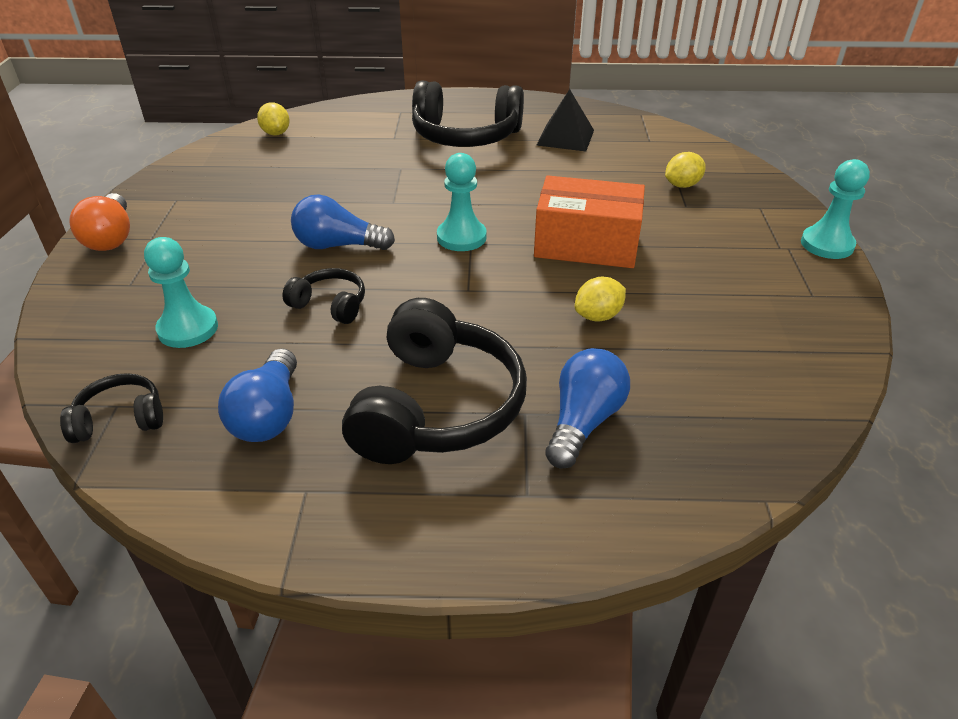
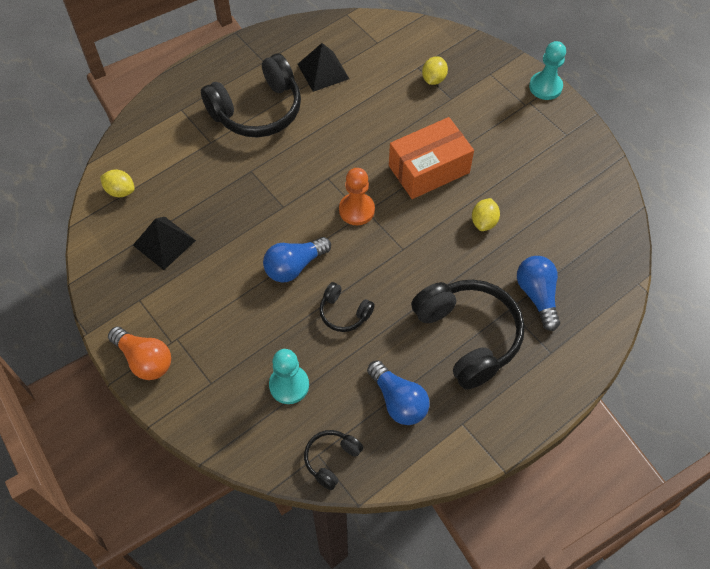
camera: 40 degrees left, 20 degrees up
(256, 176) = (164, 242): none -> black pyramid
(330, 305) = (344, 313): black headphones -> black headphones turned 135 degrees counterclockwise
(461, 237) = (356, 210): turquoise pawn -> orange pawn

